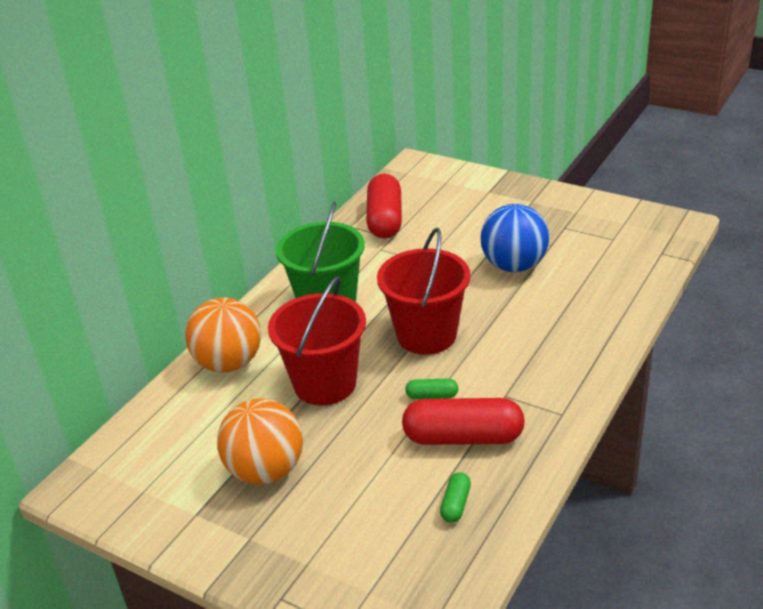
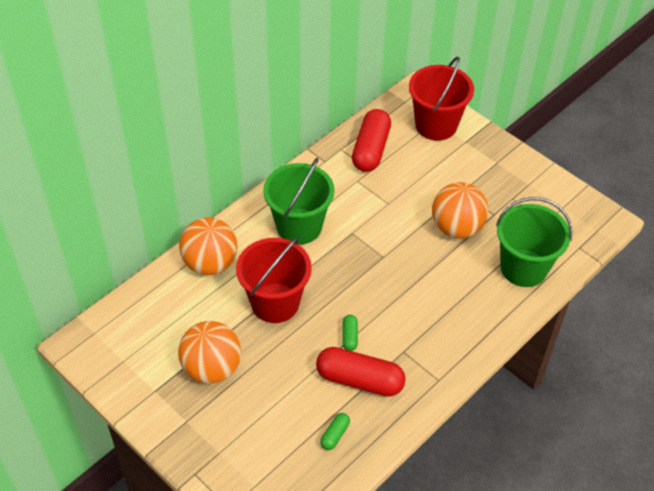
camera: 10 degrees right, 15 degrees up
(426, 335) = (364, 278): red bucket -> red bucket (436, 125)
(432, 396) = (349, 336): green capsule -> green capsule turned 75 degrees clockwise
(514, 265) = (456, 227): blue ball -> orange ball
(609, 284) = (523, 268): none -> green bucket

